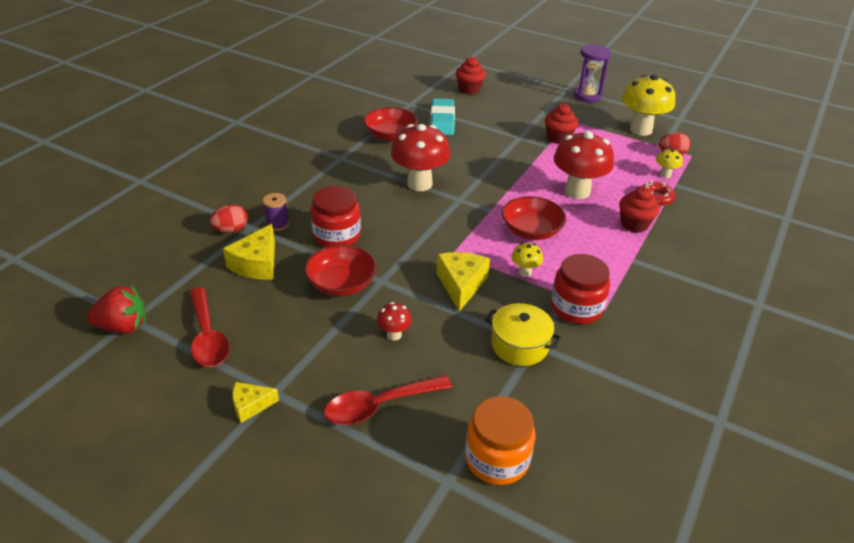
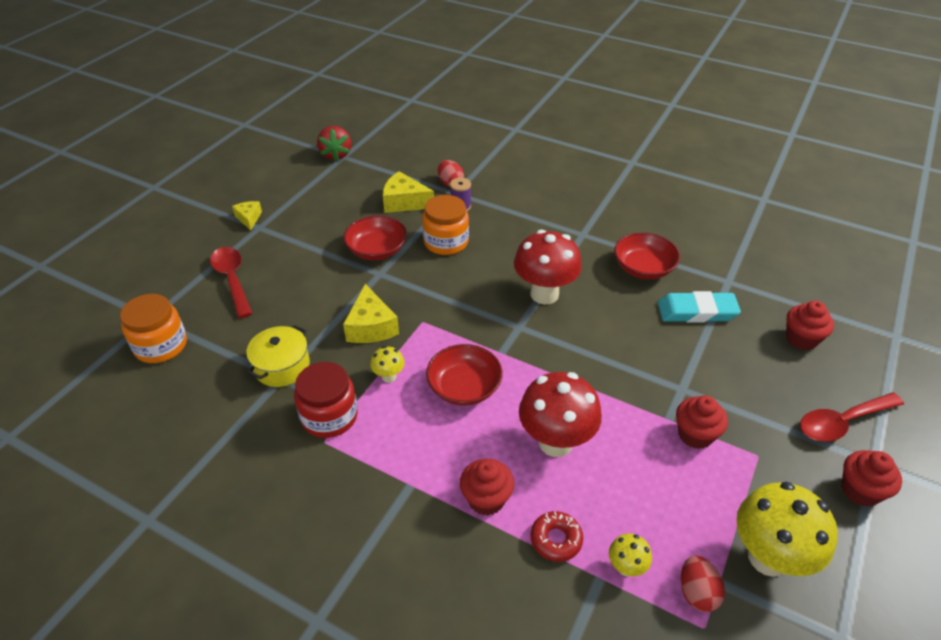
camera: 90 degrees right, 5 degrees up
(207, 336) = (321, 190): red spoon -> red spoon (842, 422)
(337, 235) = (446, 242): red jar -> orange jar
(394, 335) = (308, 284): red mushroom -> none
(461, 285) = (371, 327): yellow cheese -> yellow cheese turned 75 degrees clockwise
(587, 96) = (860, 490): purple hourglass -> red cupcake

